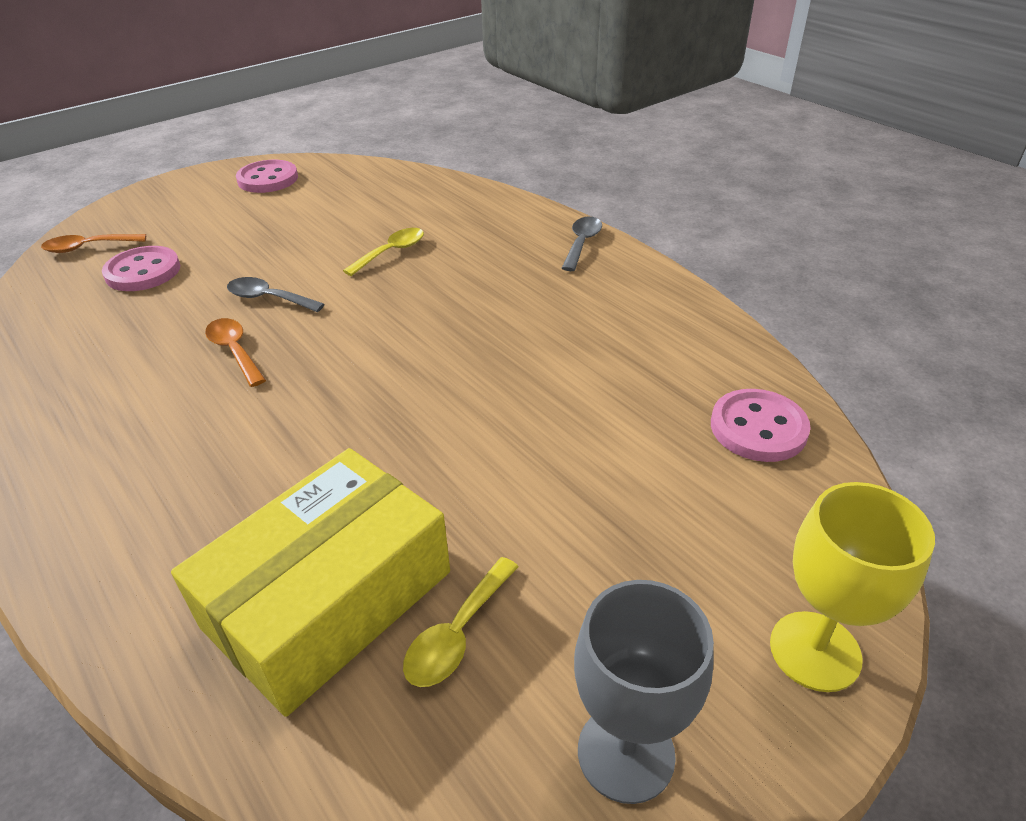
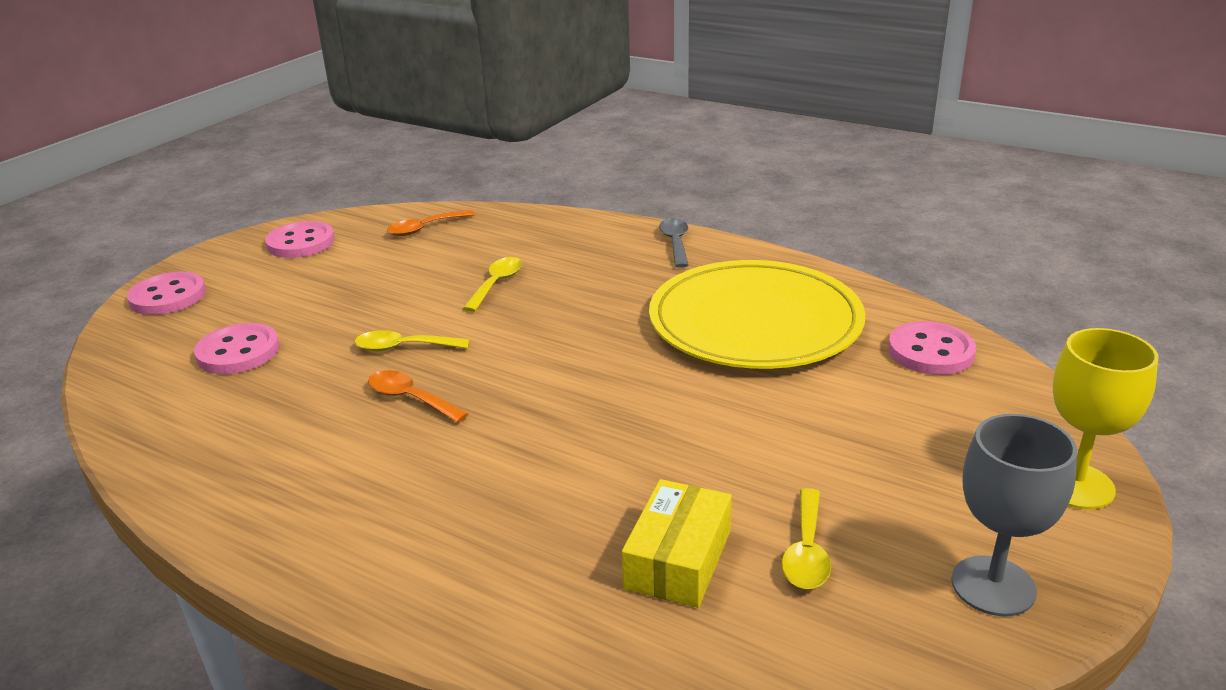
camera: 20 degrees left, 10 degrees down
(88, 247) = (148, 342): orange spoon -> orange spoon (425, 228)
(135, 208) = (168, 296): none -> pink button
(269, 298) = (404, 347): grey spoon -> yellow spoon
(329, 599) = (678, 559): yellow box -> yellow box, size x0.58
(597, 347) = (755, 321): none -> yellow plate

